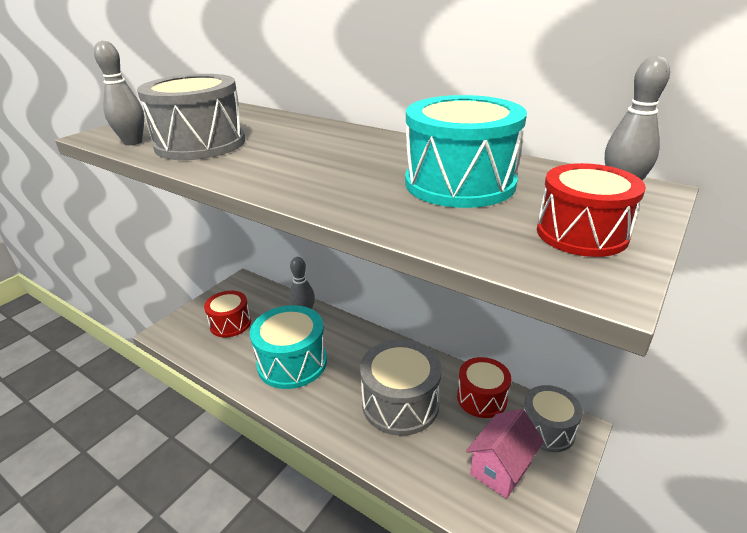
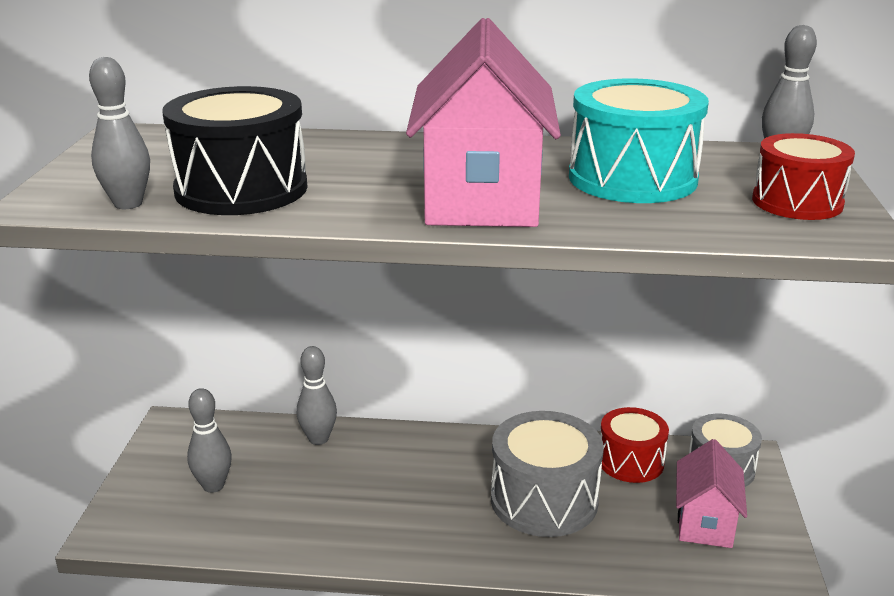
camera: 30 degrees left, 5 degrees down
(200, 144) = (241, 189): grey drum -> black drum
(230, 323) = (213, 486): red drum -> grey bowling pin
(292, 362) = (360, 503): turquoise drum -> none
(324, 177) = (481, 199): none -> pink house

